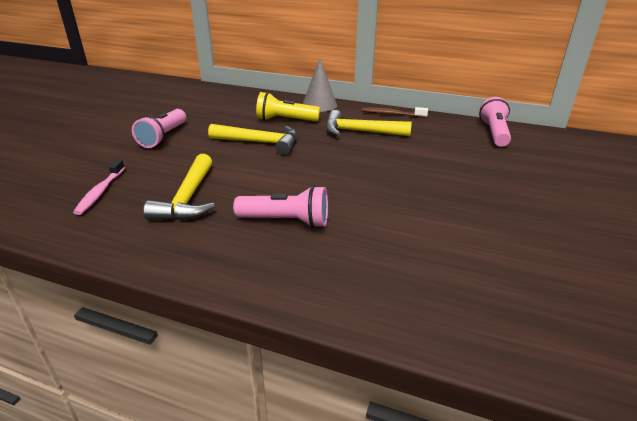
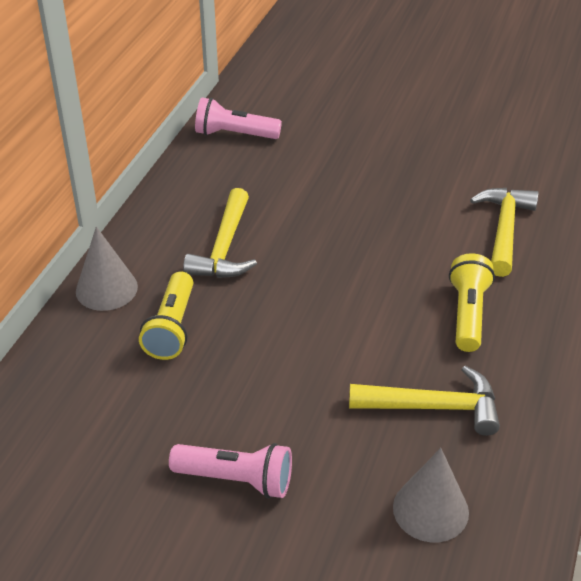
camera: 90 degrees left, 10 degrees up
(100, 192) = (430, 509): pink toothbrush -> grey cone
(260, 143) = (261, 352): yellow hammer -> yellow hammer (504, 230)
(286, 221) = (468, 314): pink flashlight -> yellow flashlight
(391, 114) = (159, 212): brown toothbrush -> none

